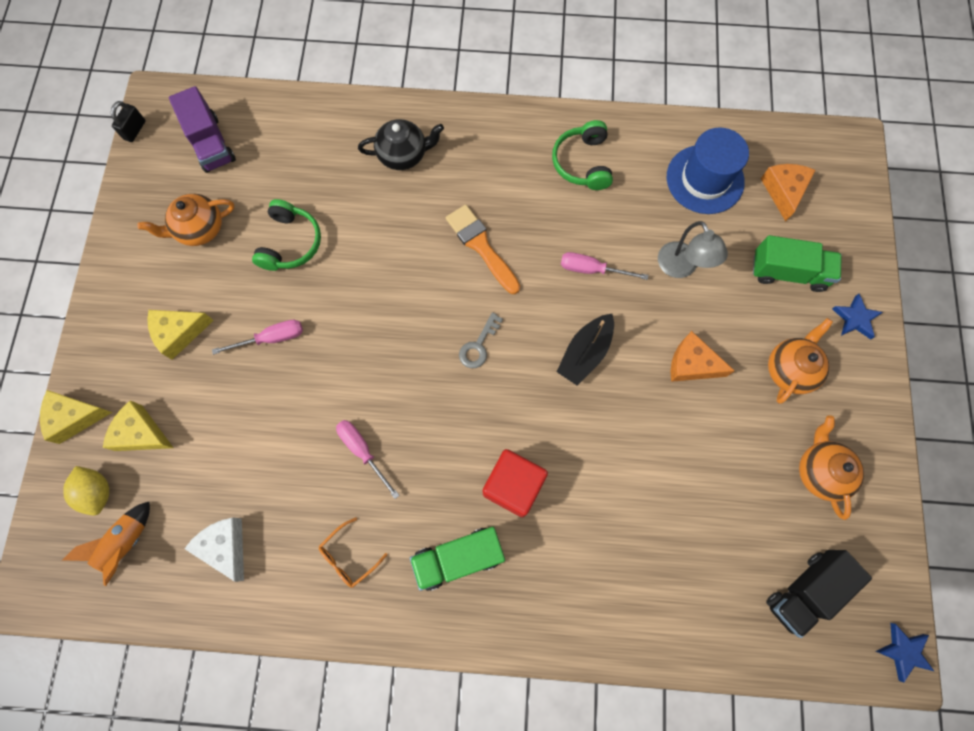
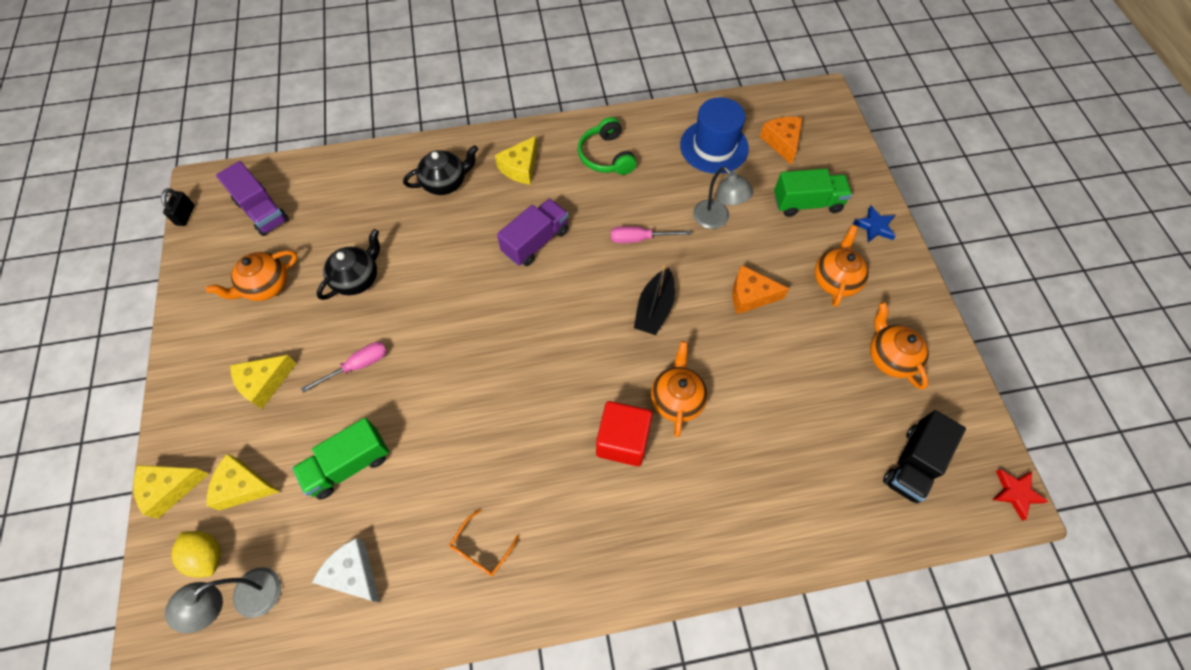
camera: 15 degrees left, 10 degrees down
(126, 544) = (247, 599): orange rocket -> grey lamp
(290, 243) = (357, 278): green headphones -> black teapot
(363, 451) = (471, 446): pink screwdriver -> none
(458, 558) = (589, 521): green truck -> green truck (349, 465)
(478, 345) = (556, 325): grey key -> none
(481, 246) = (536, 242): orange brush -> purple truck
(486, 155) = (520, 168): none -> yellow cheese
(580, 457) = (676, 399): none -> orange teapot
(903, 651) = (1016, 493): blue star -> red star

